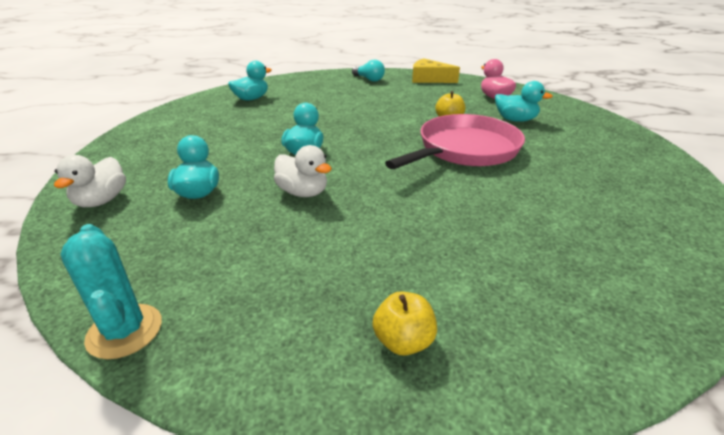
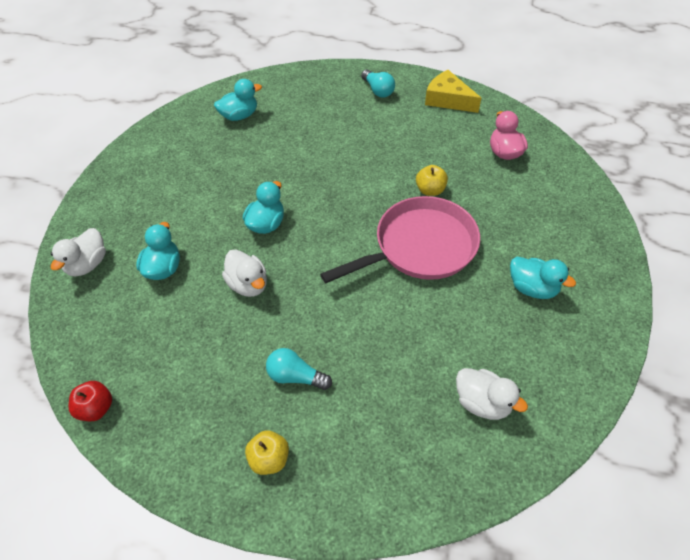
camera: 15 degrees right, 20 degrees up
(124, 331) = (96, 408): turquoise cactus -> red apple
(394, 255) = (295, 376): none -> turquoise light bulb
(515, 120) = (502, 202): turquoise duck -> turquoise duck (532, 288)
(617, 243) = (482, 402): none -> white duck

